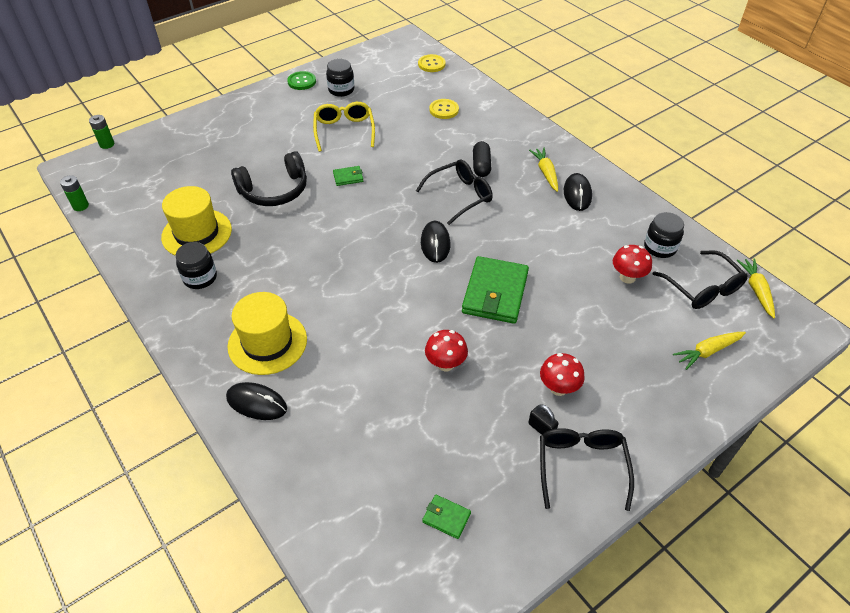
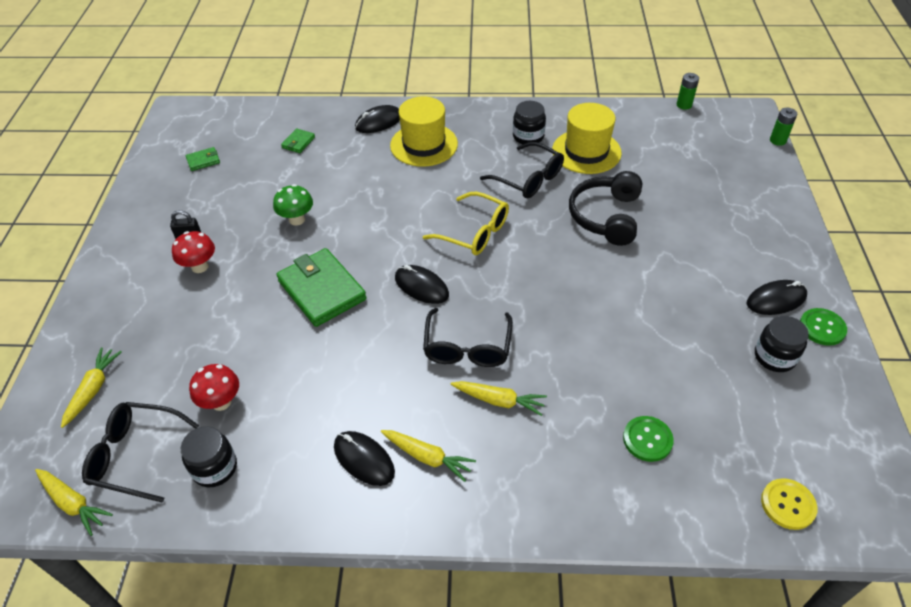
camera: 130 degrees right, 0 degrees up
(293, 101) = (776, 300): none -> black mouse
(344, 130) = (673, 314): yellow glasses -> yellow glasses (474, 232)
(348, 177) = (581, 276): green wallet -> green wallet (298, 142)
(444, 110) = (647, 439): yellow button -> green button
(445, 364) = (297, 219): red mushroom -> green mushroom
(481, 166) = (499, 400): black capsule -> yellow carrot
(581, 466) = (142, 237): black glasses -> black glasses (529, 179)

